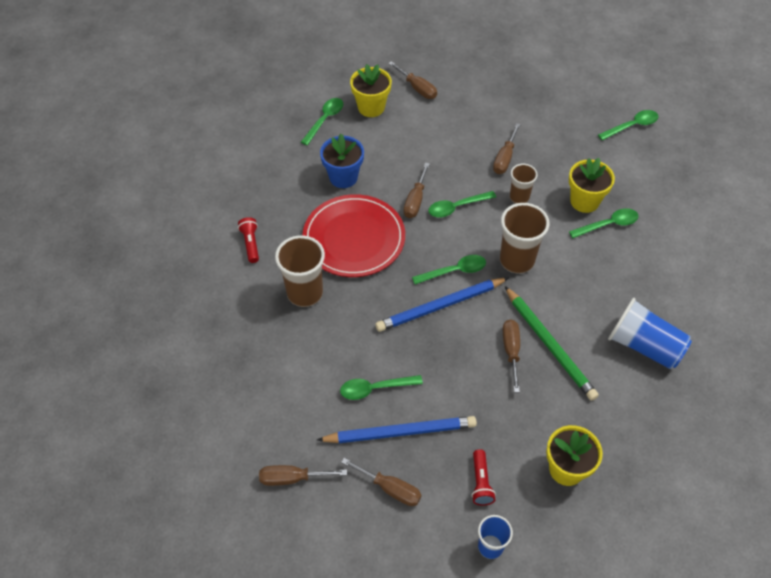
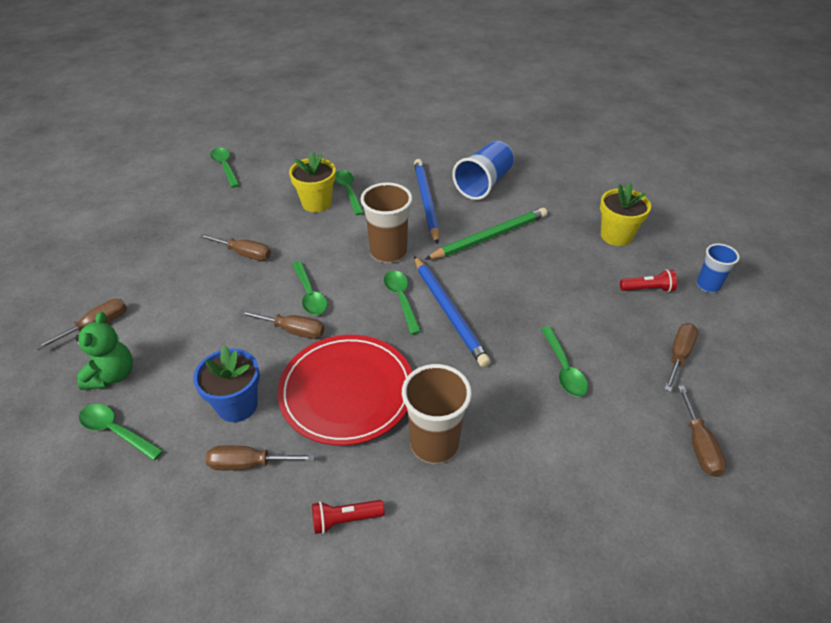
camera: 90 degrees left, 10 degrees down
(371, 107) = (112, 375): yellow flower pot -> green teddy bear
(400, 432) = (611, 347): blue pencil -> blue pencil (426, 202)
(511, 351) = (500, 262): brown screwdriver -> brown screwdriver (249, 464)
(519, 197) = (303, 246): brown cup -> none

